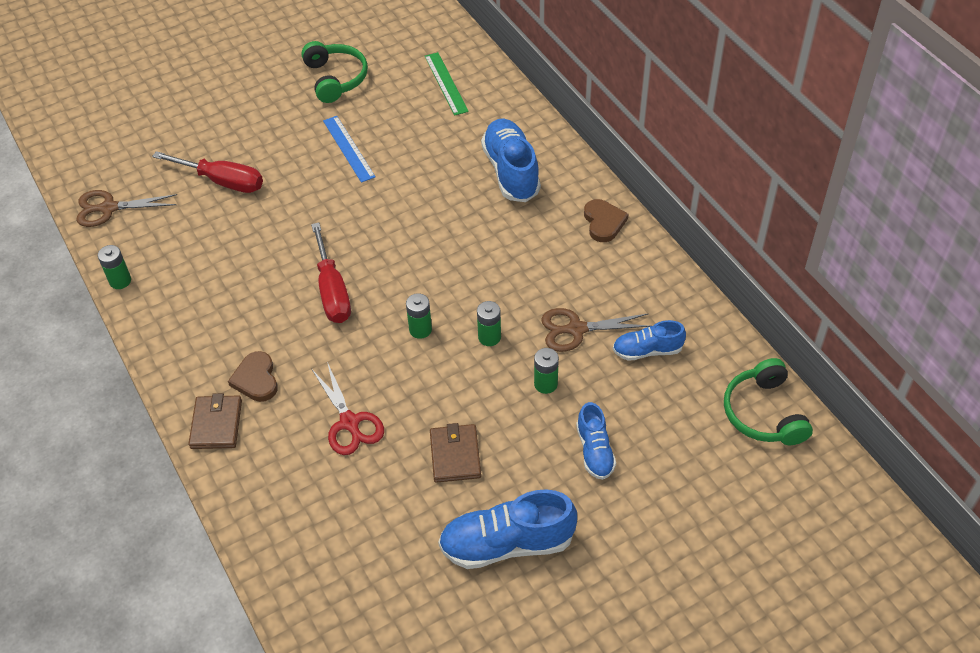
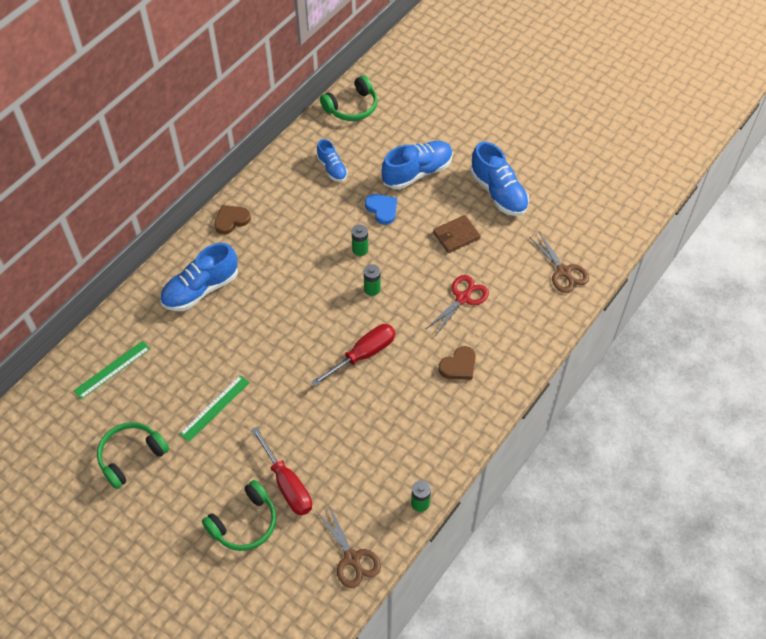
camera: 115 degrees left, 5 degrees up
(206, 140) = (244, 523): none -> green headphones
(216, 424) = (504, 371): brown wallet -> none
(222, 181) = (287, 484): red screwdriver -> red screwdriver turned 150 degrees clockwise
(348, 148) = (215, 408): blue ruler -> green ruler
(545, 384) = (382, 209): green battery -> blue heart
(576, 329) = (332, 207): brown scissors -> brown scissors (563, 271)
(595, 451) = (417, 172): blue shoe -> blue shoe, size x1.71

